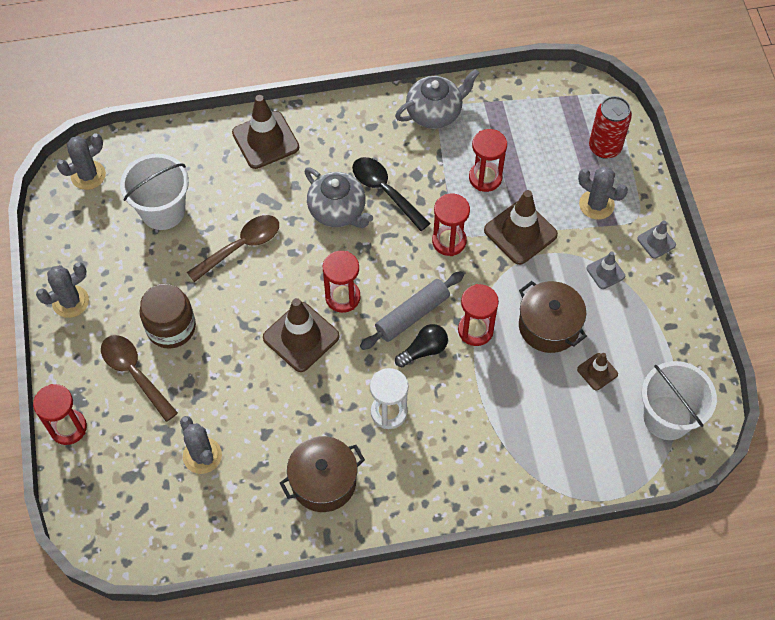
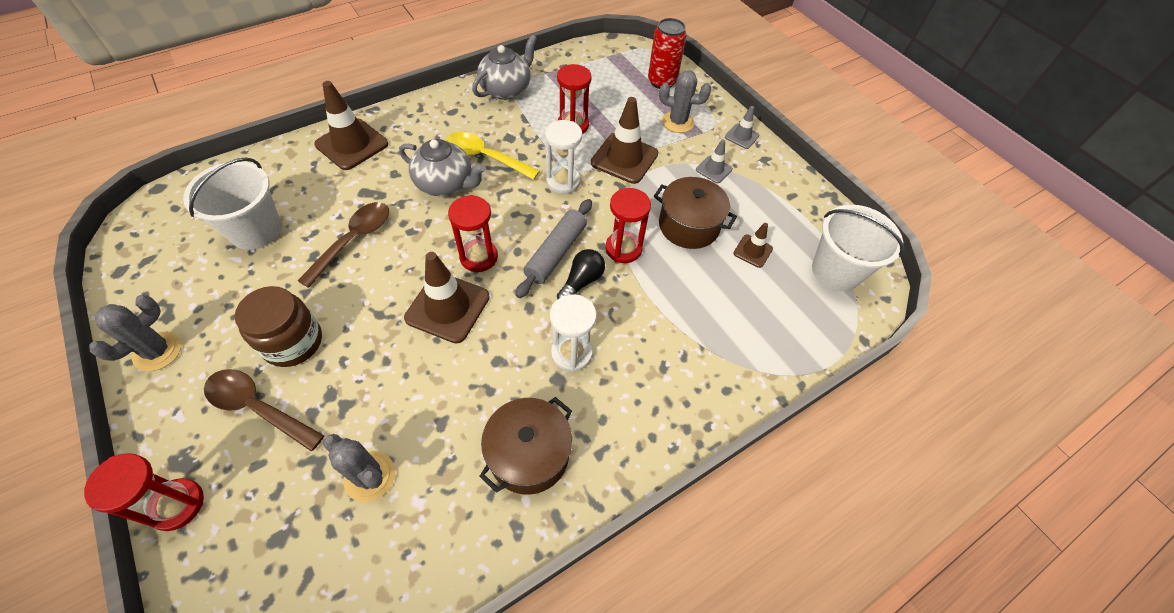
camera: 25 degrees left, 5 degrees down
(88, 175) = (160, 219): grey cactus -> none
(385, 191) = (485, 157): black spoon -> yellow spoon
(449, 241) = (563, 181): red hourglass -> white hourglass

